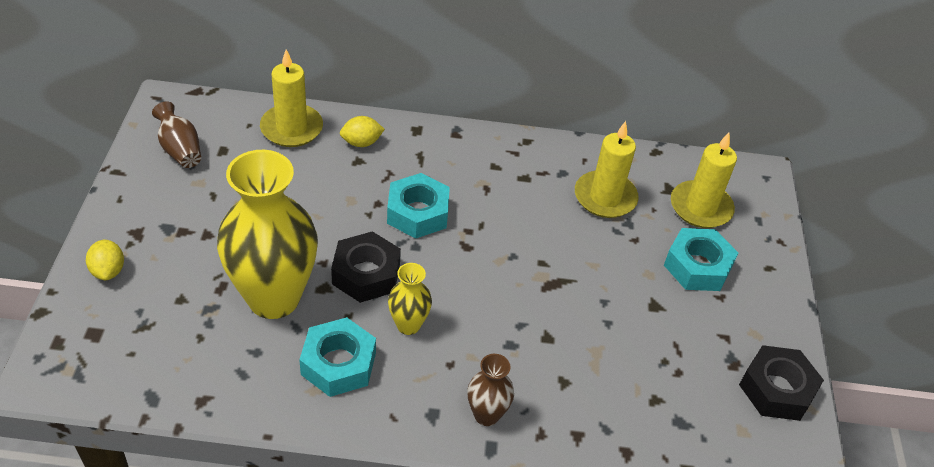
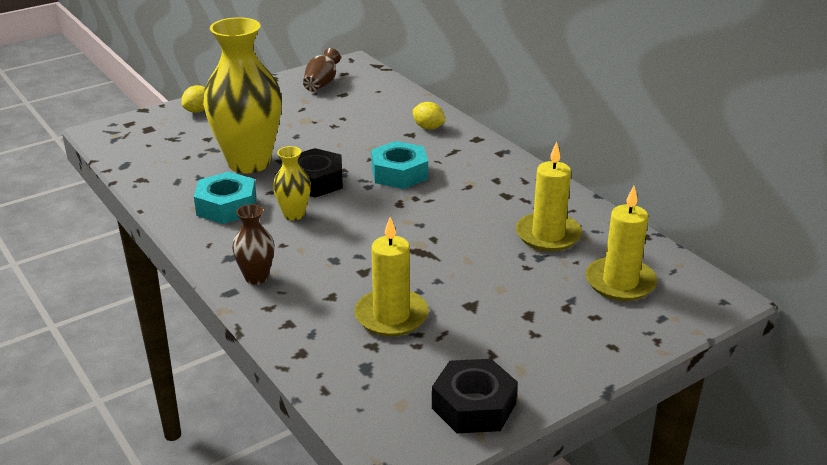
camera: 55 degrees right, 15 degrees down
(291, 128) = (399, 103): yellow candle -> yellow candle (391, 316)
(697, 266) = (548, 308): turquoise nut -> none

